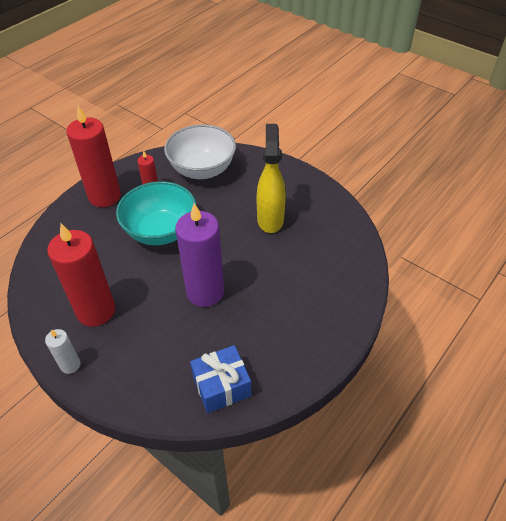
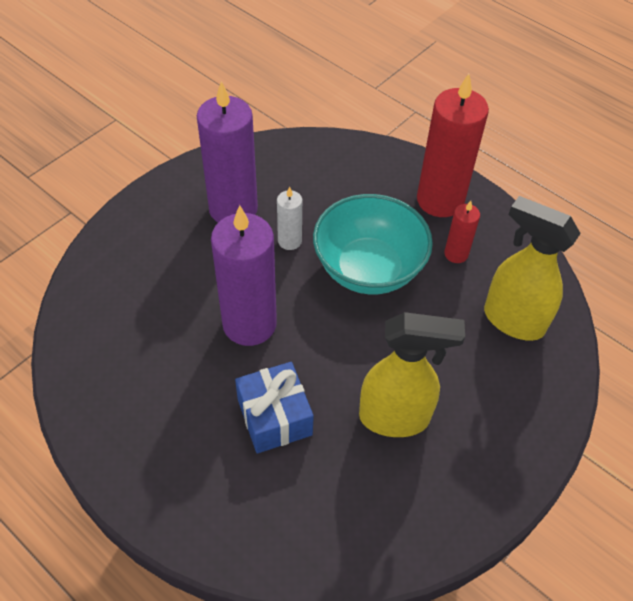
camera: 90 degrees right, 5 degrees up
(70, 365) = (159, 193): white candle -> white candle (289, 241)
(96, 311) = (233, 209): red candle -> purple candle
(202, 169) = (512, 320): white bowl -> yellow spray bottle
(221, 386) = (97, 341): blue gift -> blue gift (274, 417)

